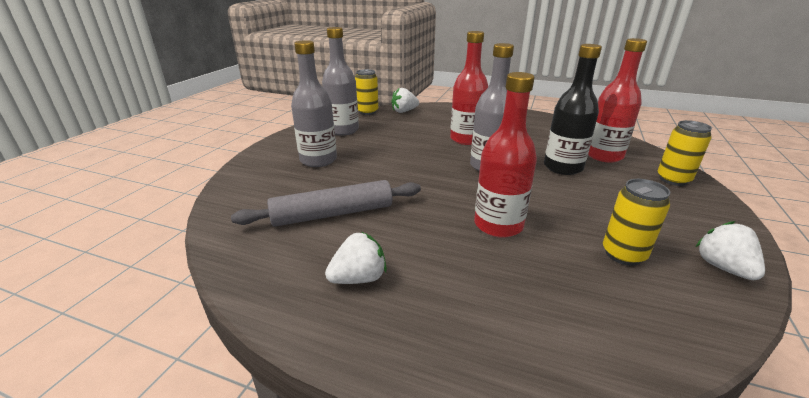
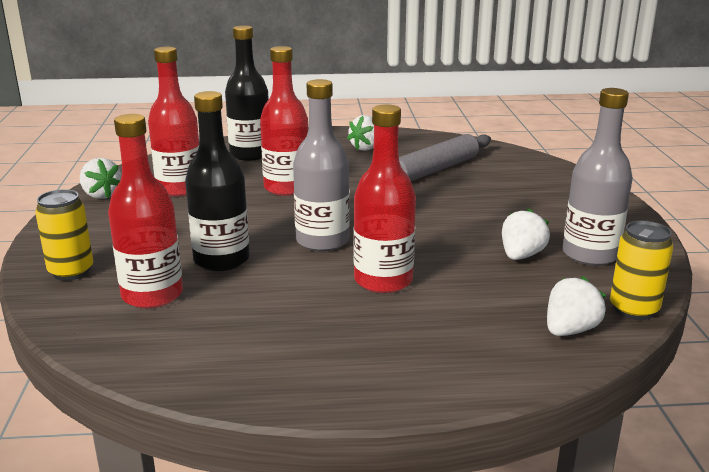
camera: 155 degrees right, 5 degrees down
(318, 160) = (533, 206): grey bottle -> none
(378, 136) = (521, 256): none -> white strawberry
(532, 313) = (250, 154): none -> black bottle
(623, 254) = (180, 189): yellow can -> red bottle

